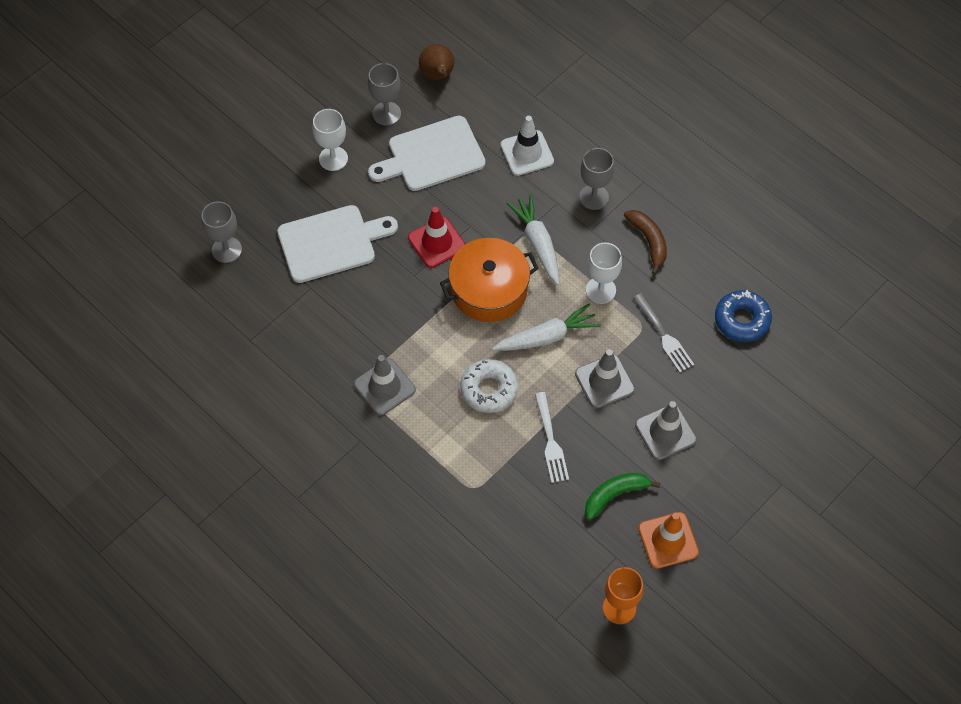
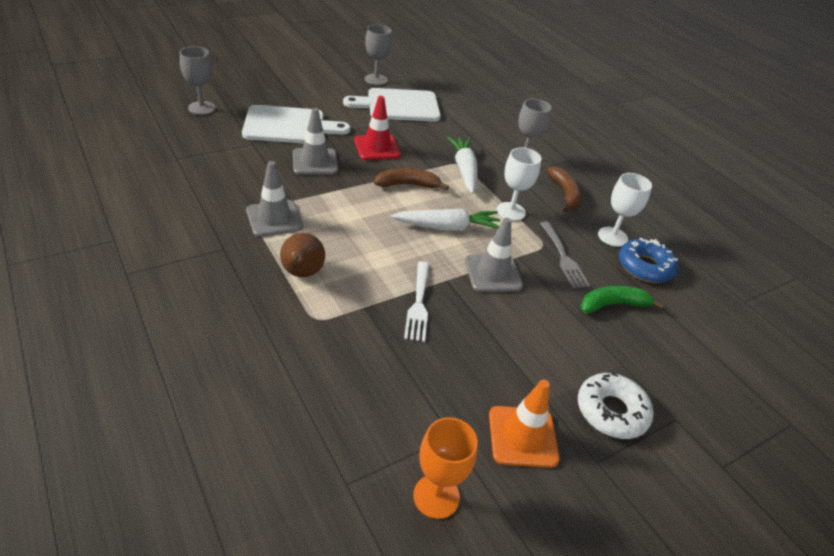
camera: 10 degrees right, 20 degrees down
(333, 158) = (321, 88): white goblet -> white goblet (612, 237)
(438, 75) = (424, 74): brown pear -> brown pear (302, 274)
(489, 290) = (408, 185): orange pot -> brown banana
(489, 389) = (374, 247): white donut -> white donut (611, 411)
(527, 153) = (476, 123): white traffic cone -> none
(615, 495) = (472, 371): green banana -> green banana (612, 305)
(665, 432) = (546, 331): grey traffic cone -> grey traffic cone (315, 162)

